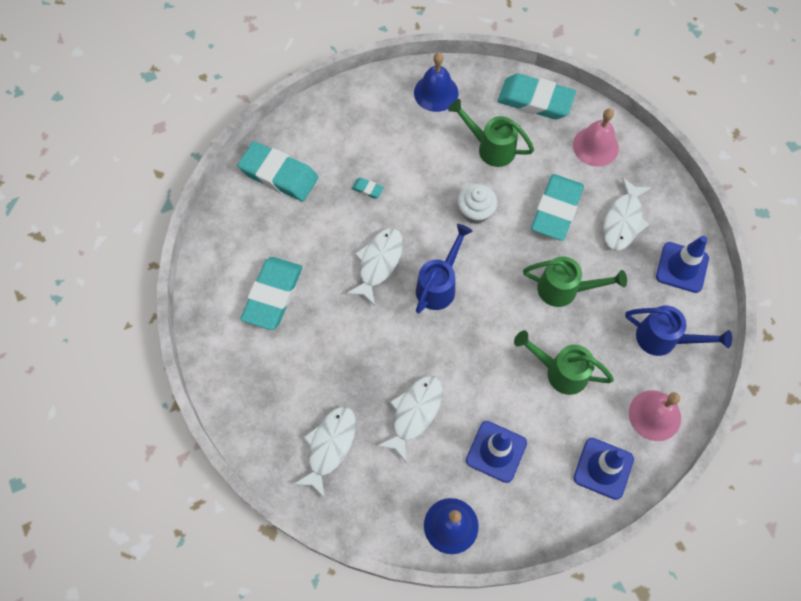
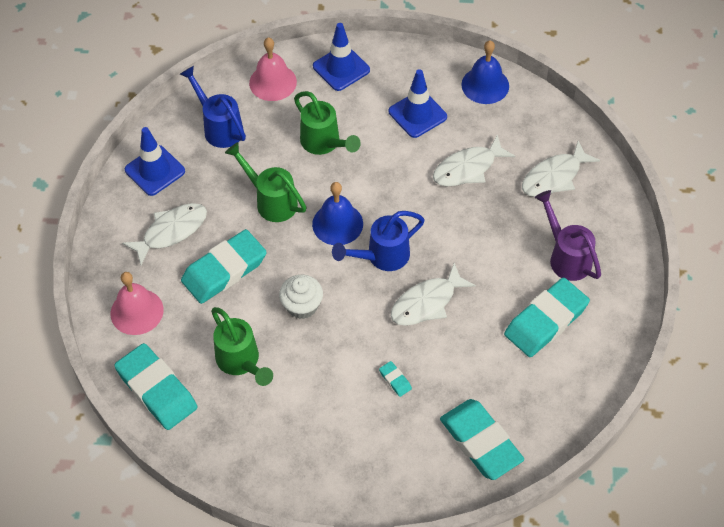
camera: 150 degrees left, 10 degrees down
(282, 365) = (566, 256): none -> purple watering can
(436, 92) = (254, 453): blue bell -> blue bell (337, 224)

